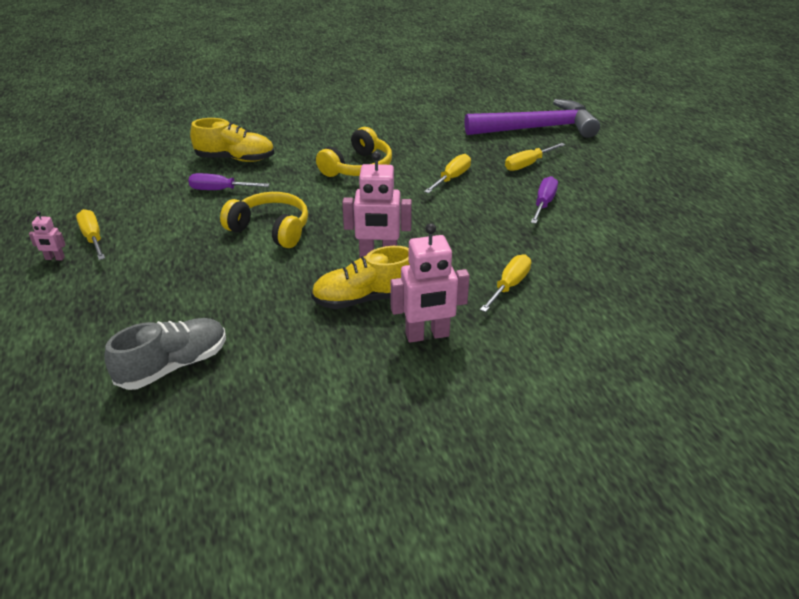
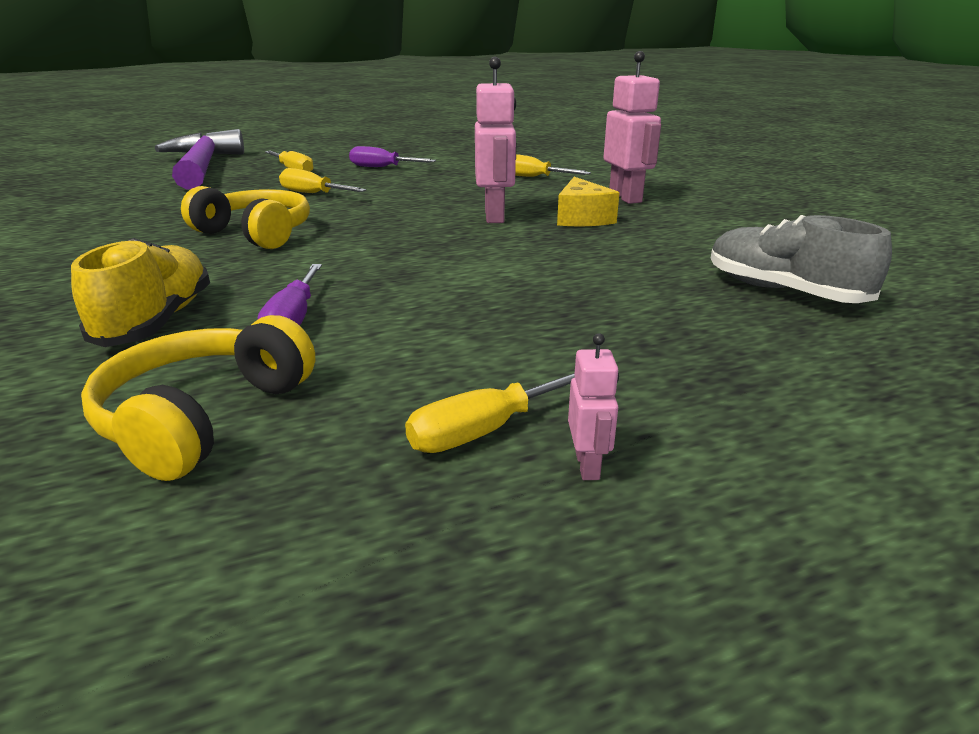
camera: 95 degrees left, 10 degrees down
(271, 229) = (438, 270): yellow headphones -> yellow headphones (204, 417)
(364, 299) = (582, 218): yellow shoe -> yellow cheese

